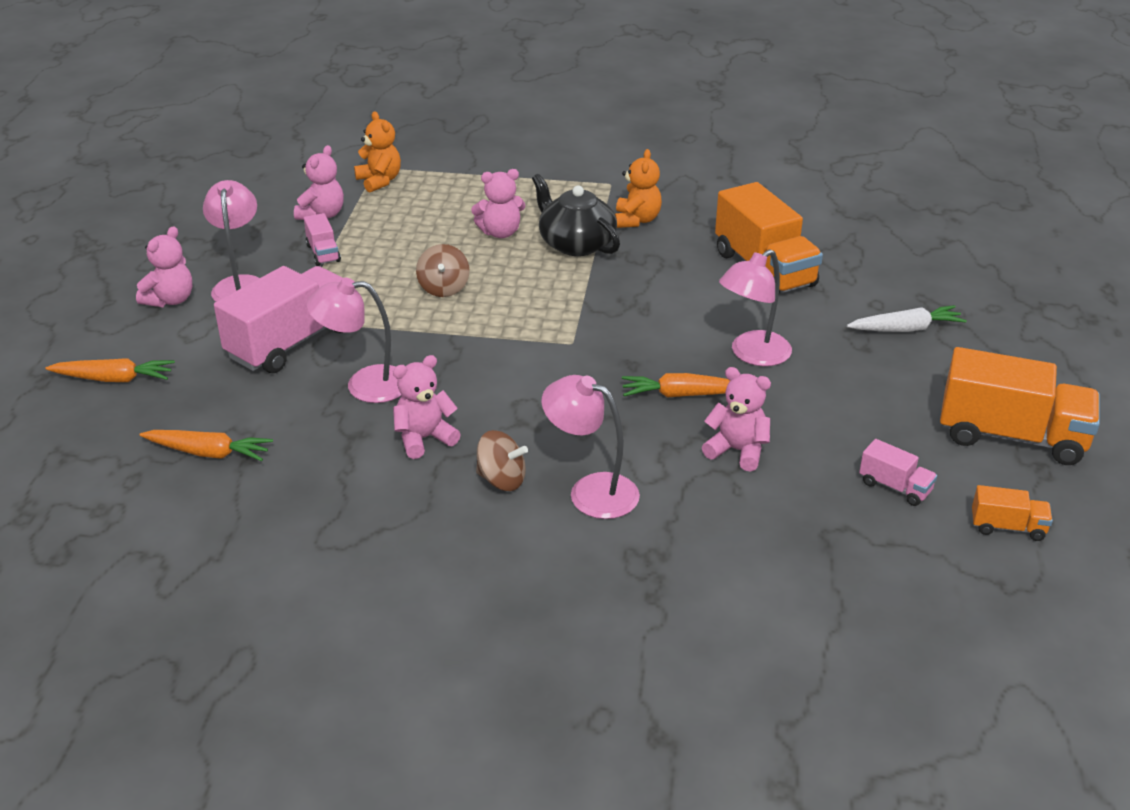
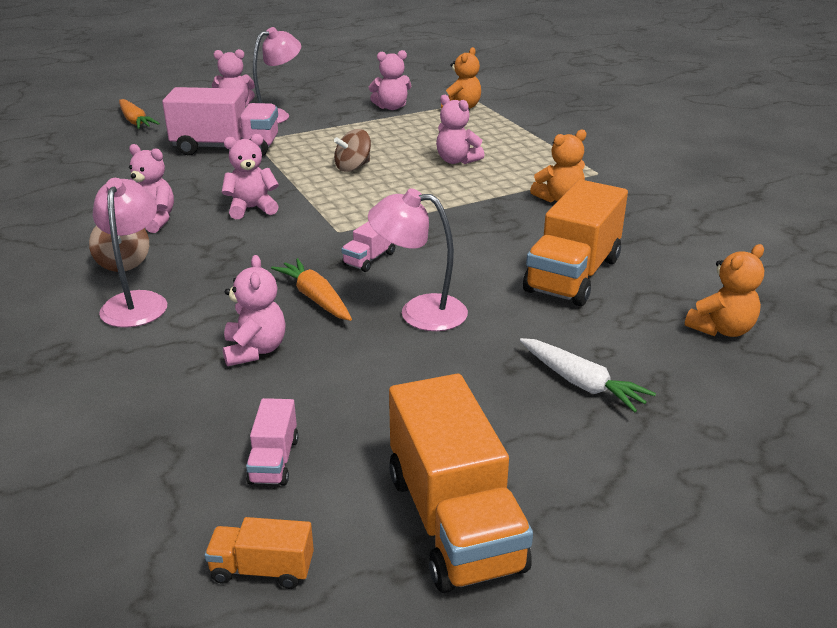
camera: 55 degrees right, 5 degrees down
(208, 453) = (79, 167): orange carrot -> none
(323, 253) = (345, 122): pink truck -> pink truck (370, 259)
(364, 385) = (200, 183): pink lamp -> none
(467, 373) = (252, 209): none -> pink teddy bear
(575, 244) = (484, 189): black teapot -> none
(890, 250) = (721, 329): none -> orange teddy bear
(1007, 527) = (262, 569): orange truck -> orange truck turned 120 degrees clockwise

